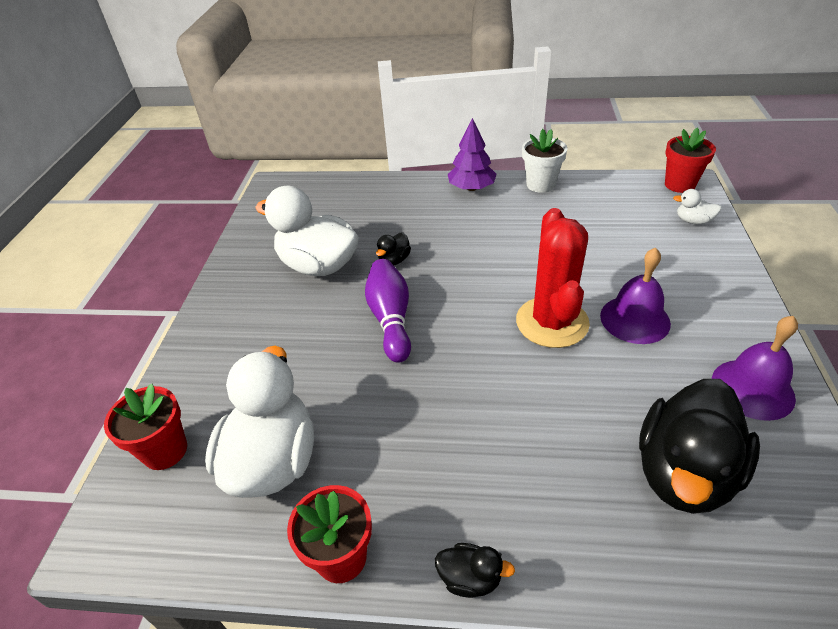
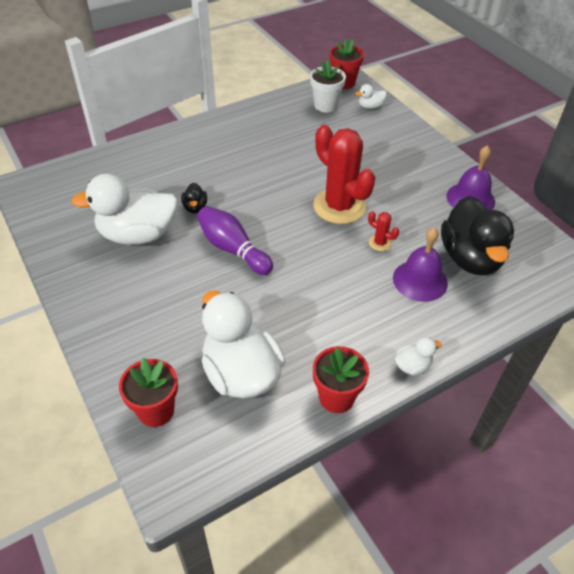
camera: 40 degrees left, 5 degrees up
(470, 578) = (412, 366): black duck -> white duck
(471, 188) = (203, 131): purple tree -> none
(540, 184) = (252, 112): white flower pot -> white flower pot (325, 105)
(566, 389) = (380, 243): none -> red cactus
(635, 319) = (384, 184): purple bell -> purple bell (420, 280)

